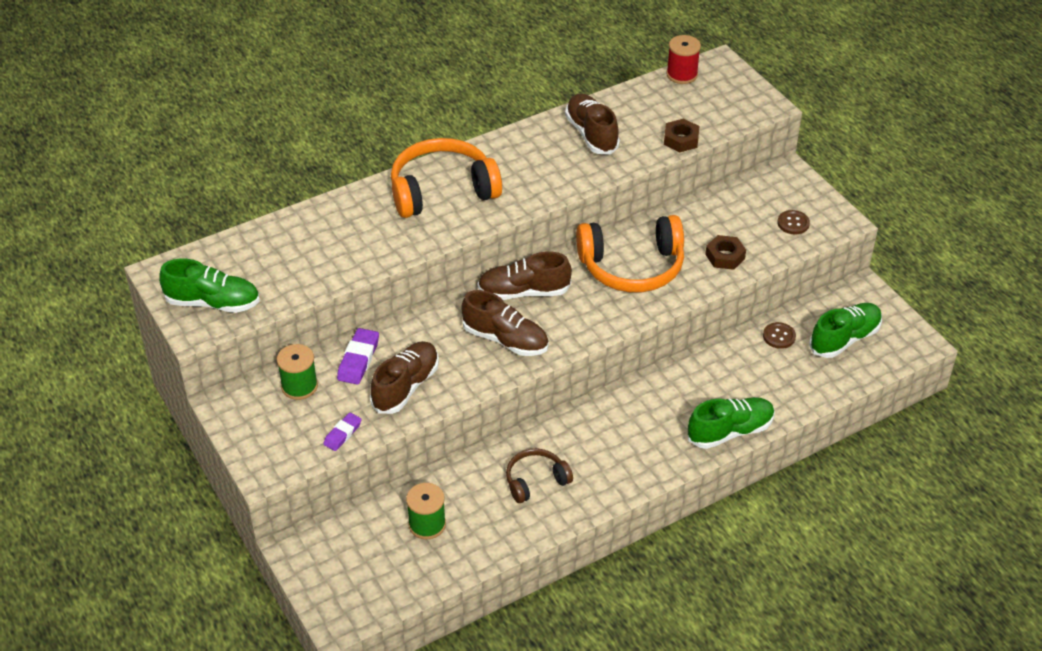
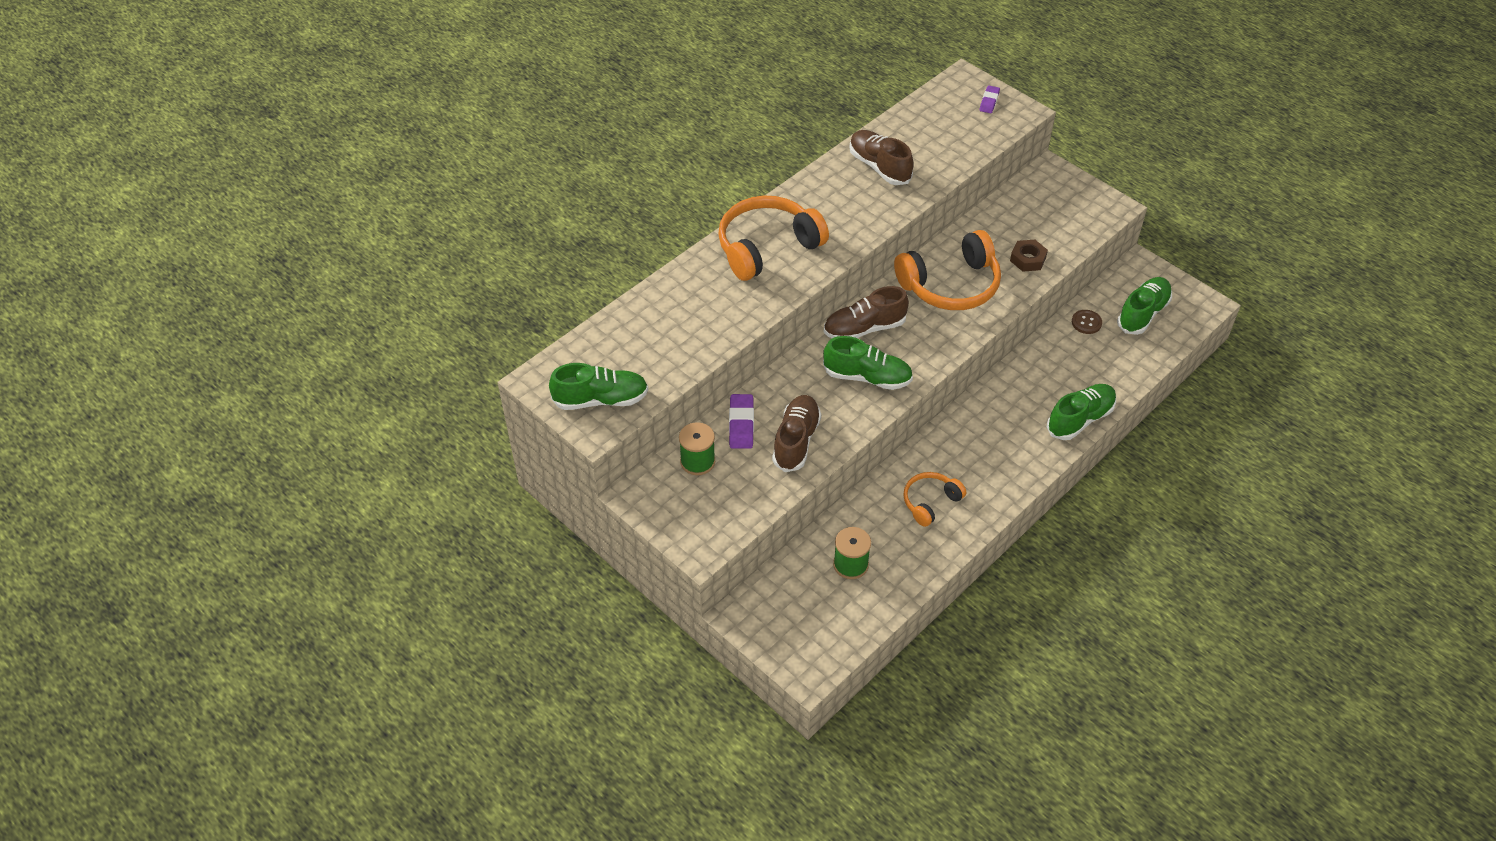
camera: 15 degrees left, 5 degrees up
(342, 434) = (758, 498): purple eraser -> purple eraser (989, 101)
(505, 339) = (867, 377): brown shoe -> green shoe
(535, 481) = (930, 502): brown headphones -> orange headphones
(681, 140) = (961, 157): brown nut -> none
(682, 74) = (935, 94): red spool -> none
(793, 223) = (1074, 216): brown button -> none

